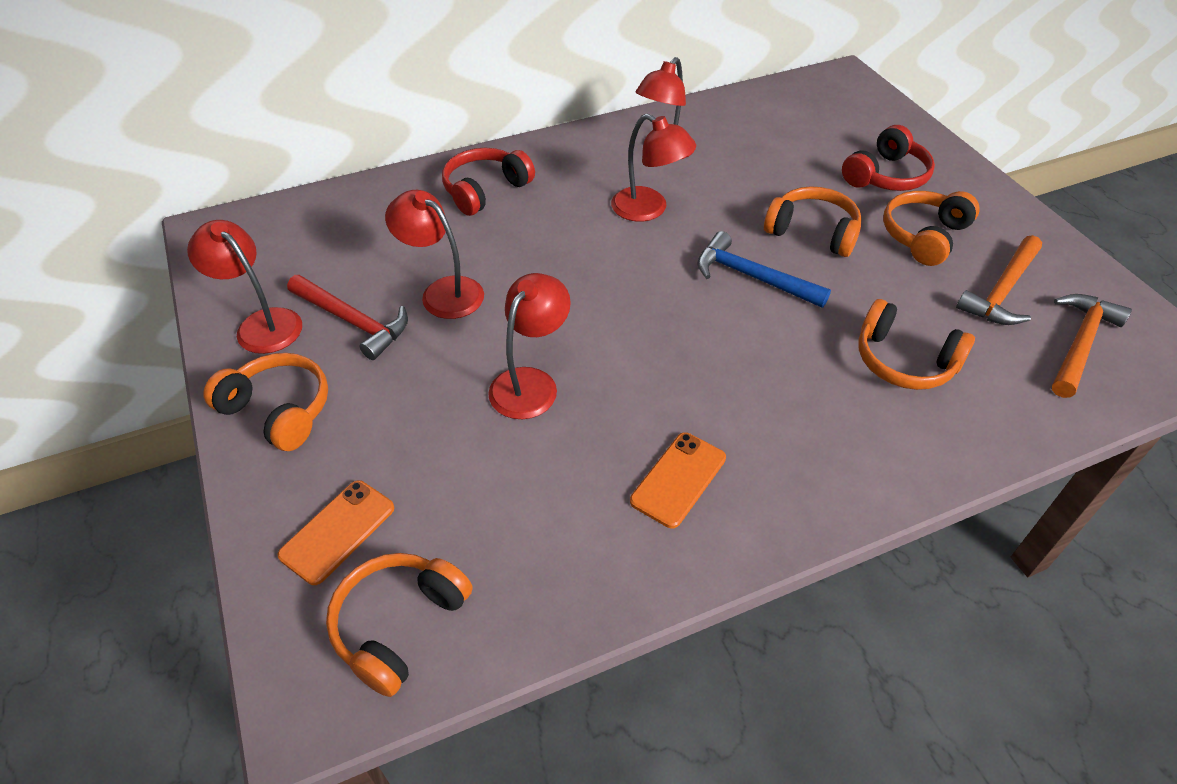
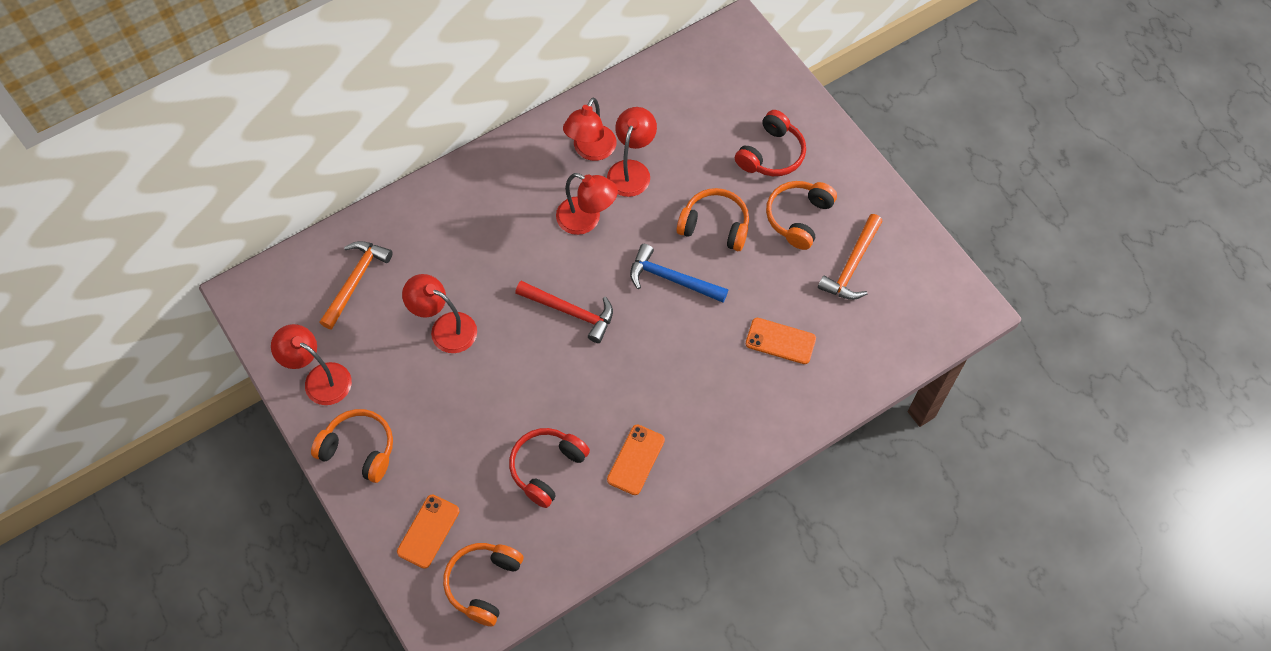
camera: 10 degrees left, 15 degrees up
(353, 322) = (386, 366): red hammer -> red hammer (570, 312)
(485, 190) = (452, 217): red headphones -> red headphones (547, 468)
(531, 383) = (526, 399): red lamp -> red lamp (631, 170)
(904, 361) = (780, 341): orange headphones -> orange phone
(1080, 344) = (901, 307): orange hammer -> orange hammer (356, 281)

